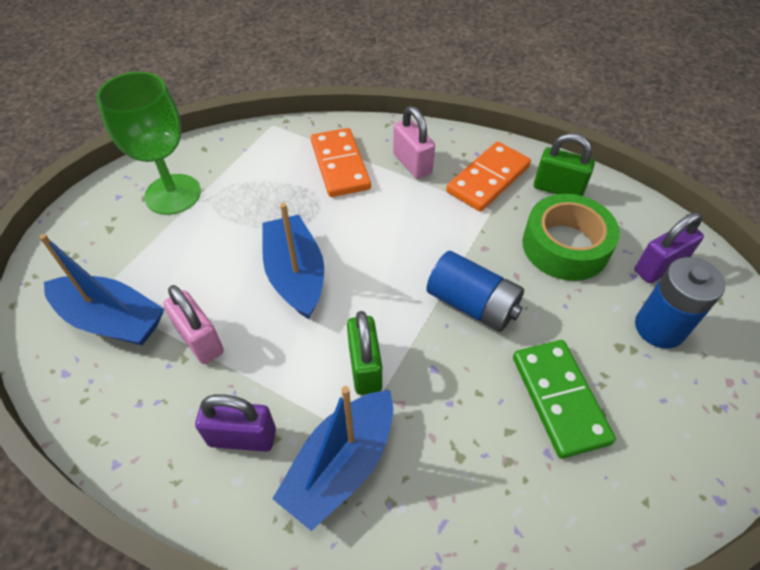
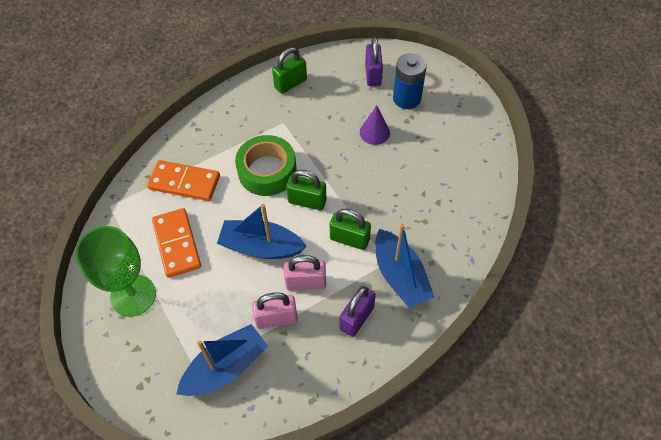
camera: 60 degrees left, 5 degrees up
(393, 290) = (307, 201): none -> green padlock
(412, 164) = (215, 143): pink padlock -> pink padlock (306, 282)
(472, 304) = (341, 168): blue battery -> none
(488, 179) = (258, 111): orange domino -> orange domino (177, 244)
(559, 399) = (419, 163): green domino -> none
(563, 315) = (374, 132): none -> purple cone
(565, 246) = (332, 105): green tape -> green tape (267, 171)

